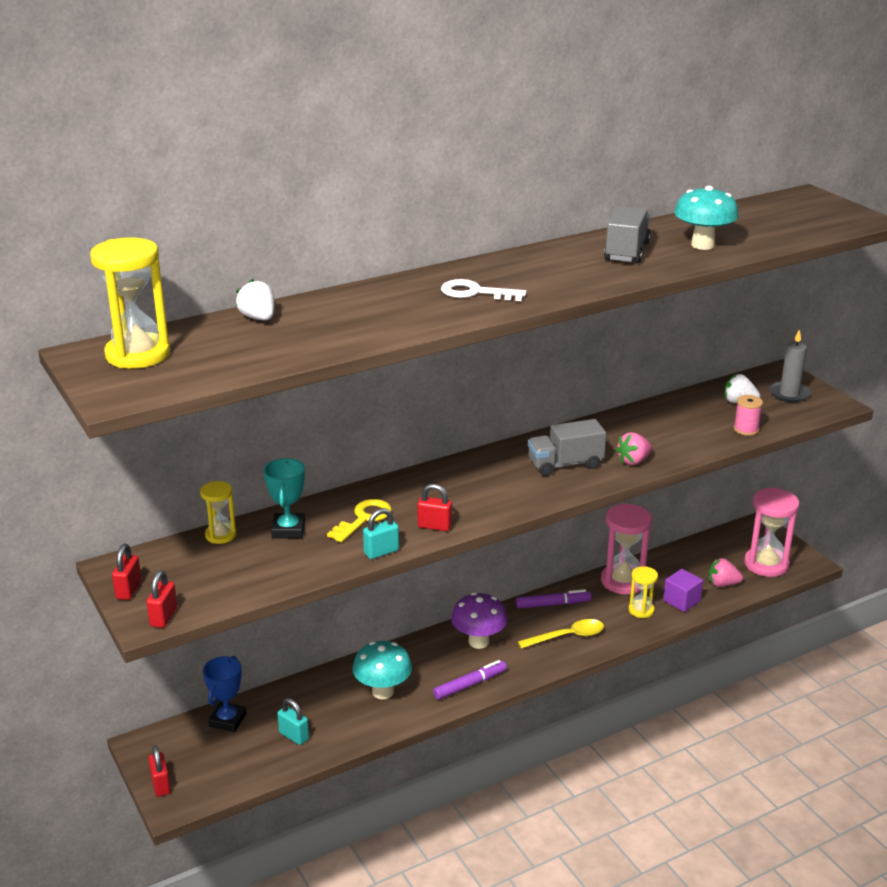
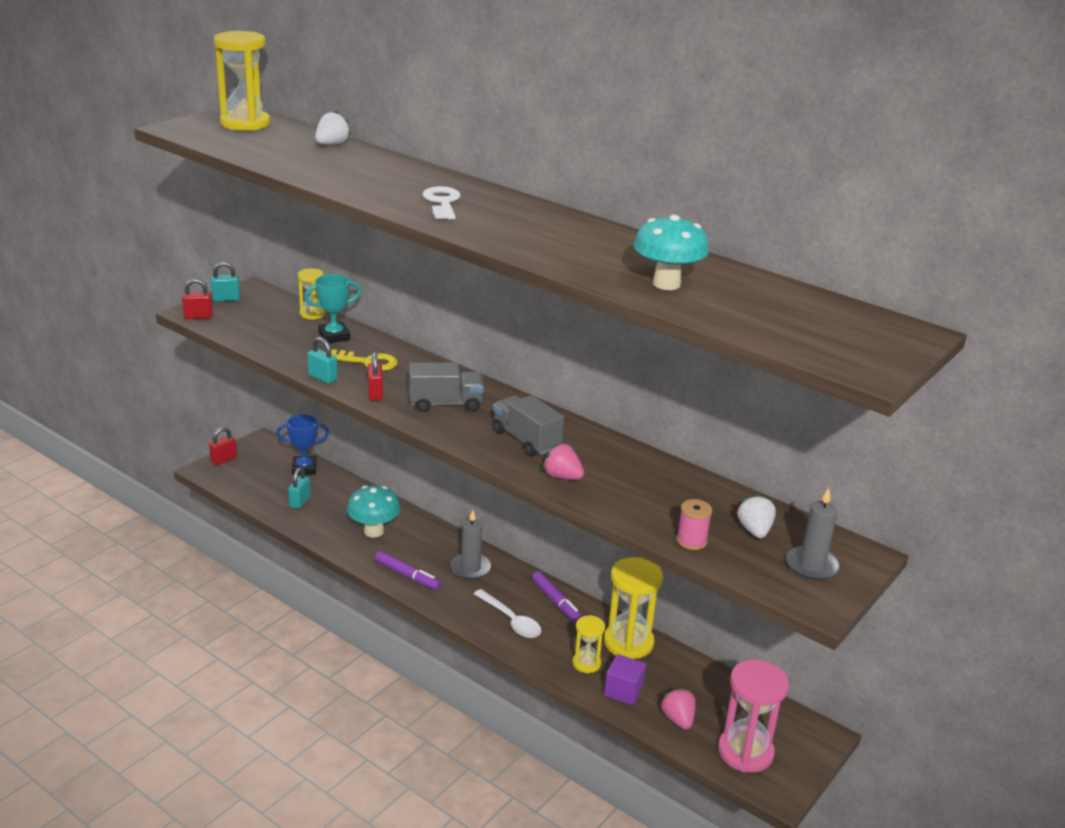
camera: 65 degrees right, 0 degrees up
(129, 590) = (226, 299): red padlock -> turquoise padlock
(478, 642) = (470, 568): purple mushroom -> grey candle
(567, 636) = (511, 620): yellow spoon -> white spoon
(623, 581) = (628, 642): pink hourglass -> yellow hourglass
(626, 252) = (606, 251): grey truck -> grey truck (445, 404)

